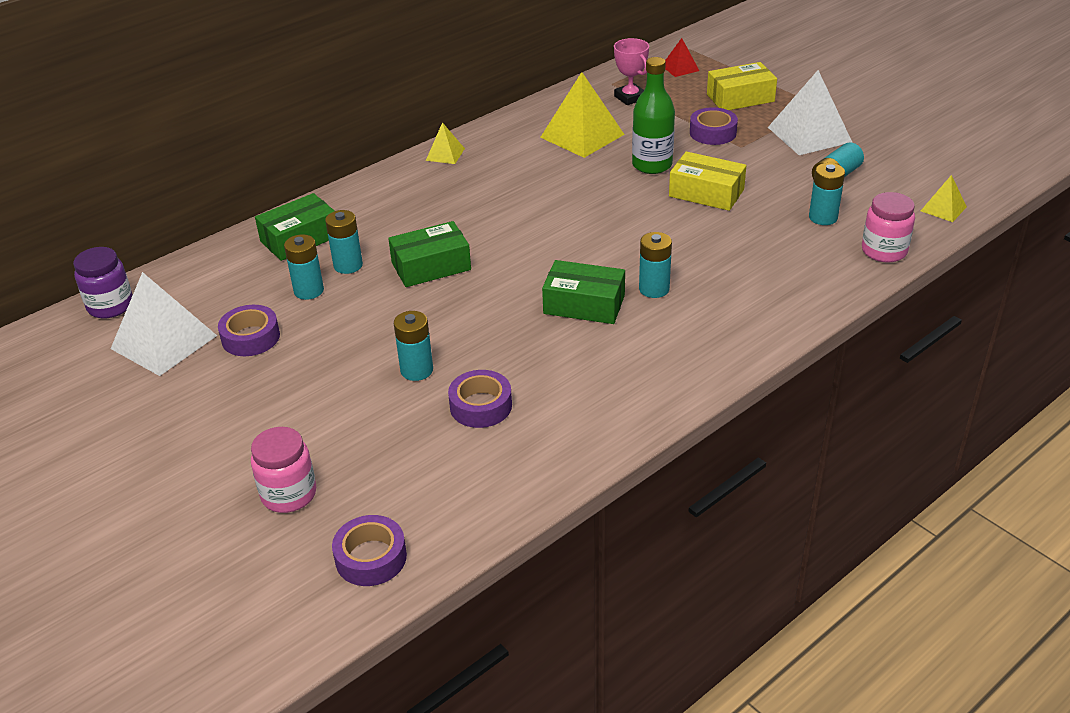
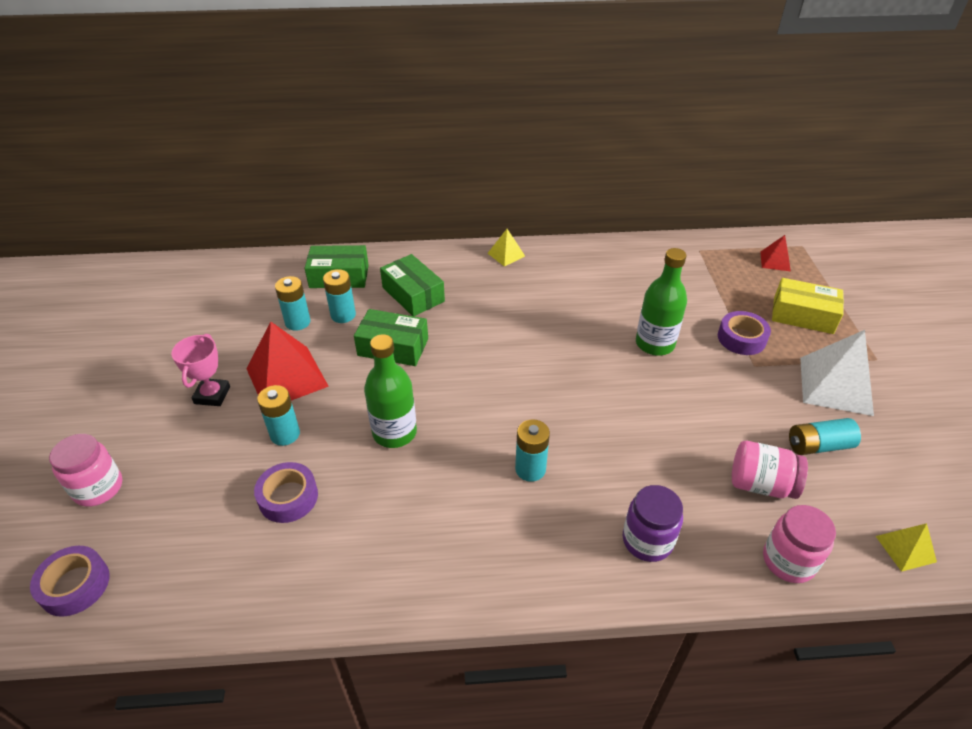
camera: 35 degrees right, 5 degrees up
(110, 306) = (184, 269): purple jar -> purple jar (647, 540)
(163, 342) = (178, 313): white pyramid -> none
(251, 337) = (225, 340): purple tape -> none
(358, 333) = (287, 377): none -> red pyramid
(514, 321) = (394, 432): none -> green bottle
(582, 135) = (625, 287): yellow pyramid -> none
(584, 304) = (460, 449): green box -> green box (413, 294)
(630, 97) = (702, 270): pink trophy -> pink trophy (212, 395)
(706, 193) = (674, 396): yellow box -> none
(823, 217) = (761, 484): turquoise battery -> pink jar

